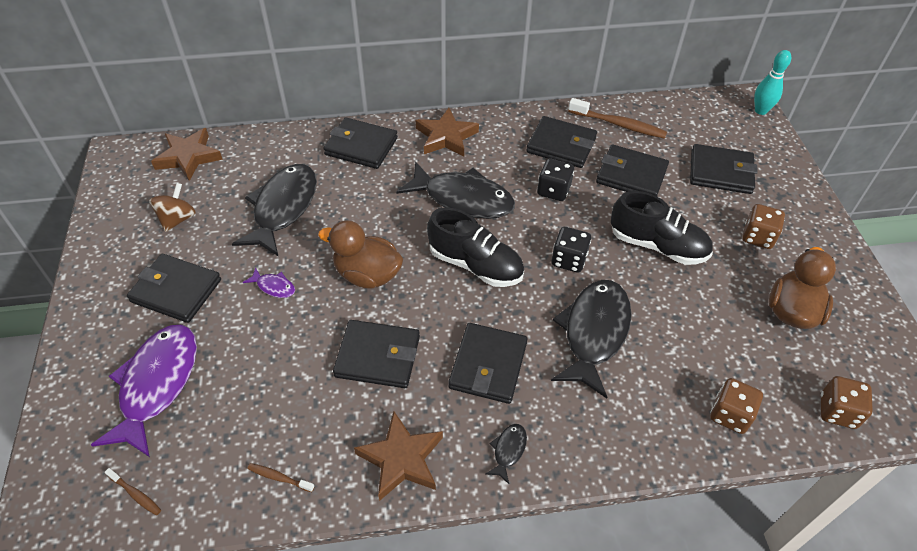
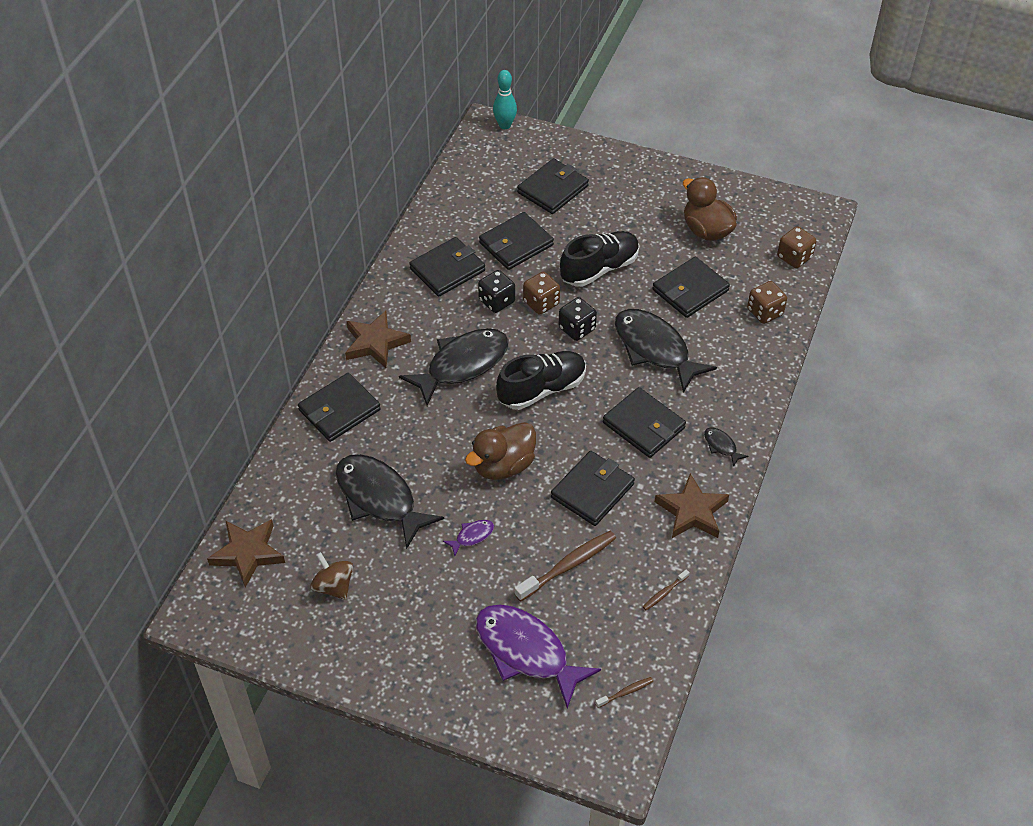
camera: 60 degrees left, 0 degrees up
(176, 291) = (428, 611): black wallet -> black wallet (690, 290)
(619, 125) = (452, 220): brown toothbrush -> brown toothbrush (568, 565)
(757, 237) = (631, 208): brown dice -> brown dice (541, 303)

